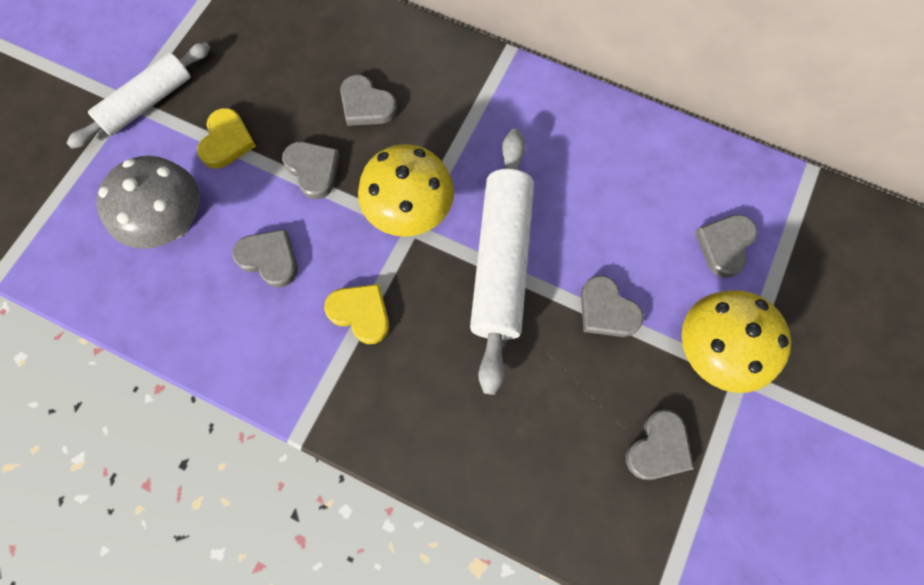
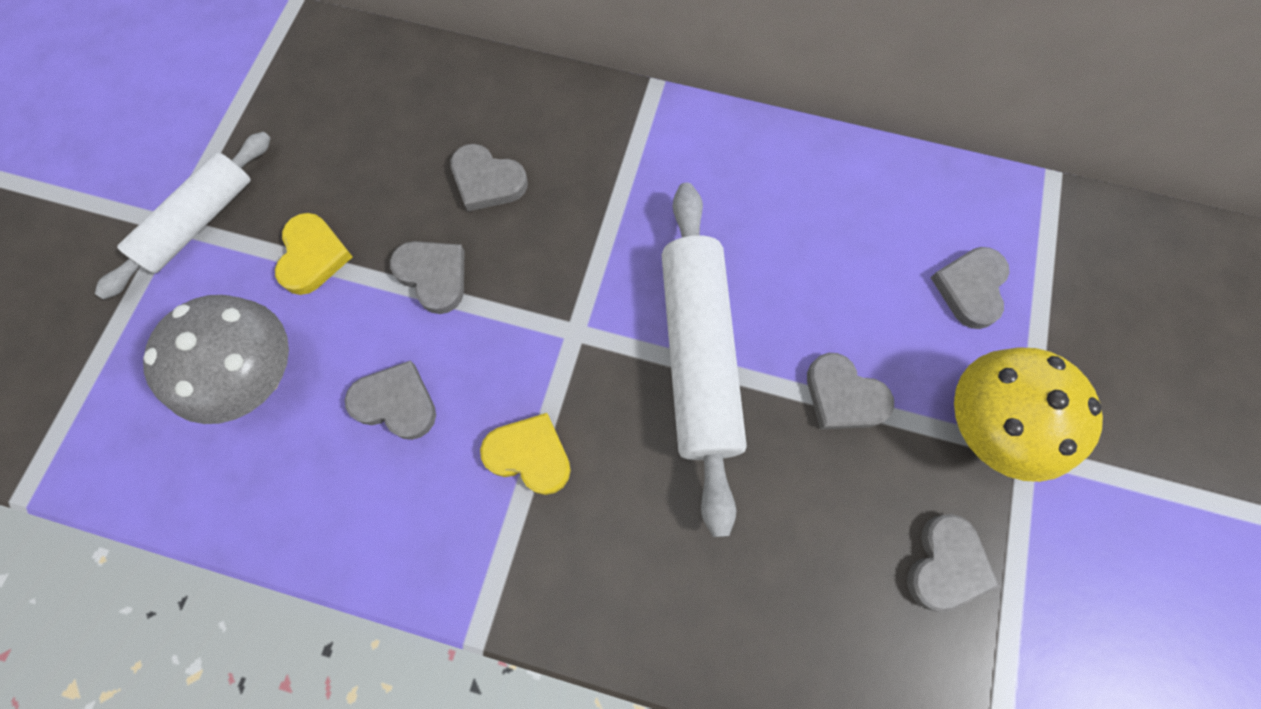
camera: 10 degrees left, 0 degrees up
(409, 212) = (569, 311): yellow mushroom -> none

